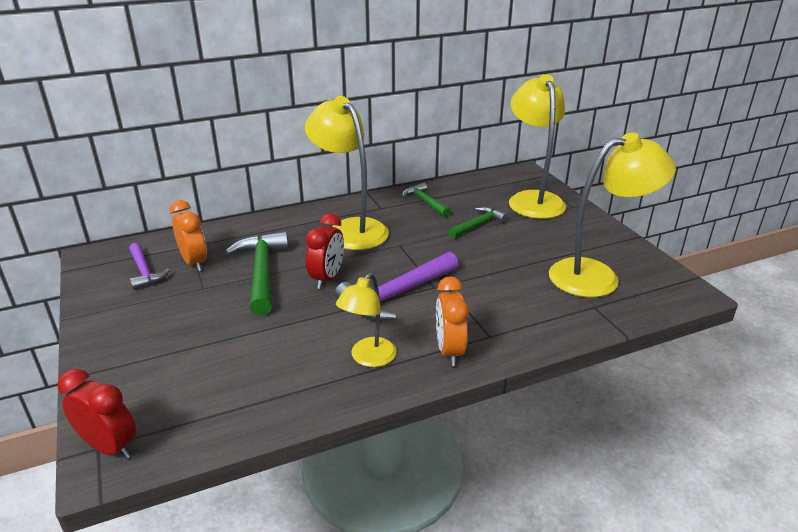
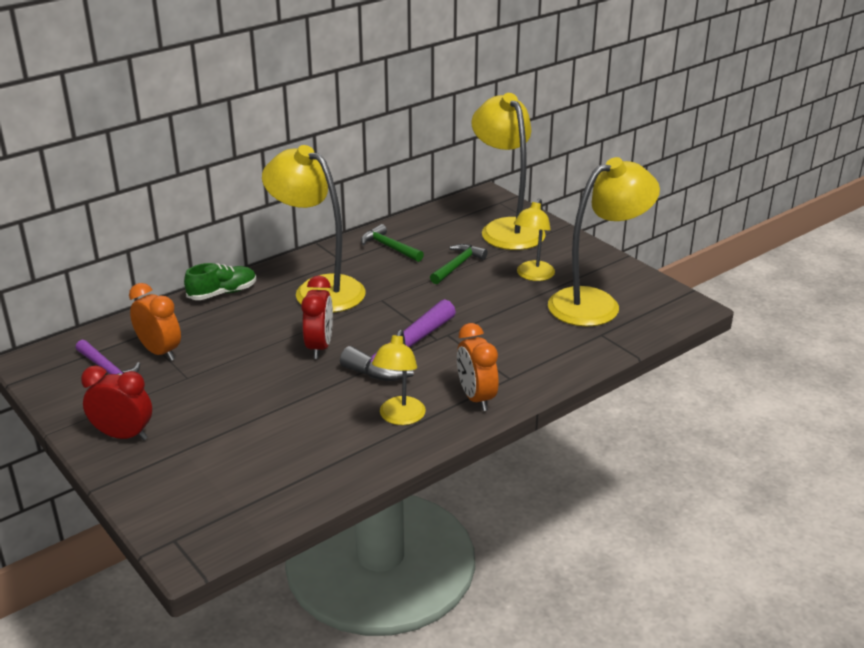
camera: 15 degrees left, 0 degrees up
(109, 447) = (185, 537): red clock -> red clock (123, 435)
(262, 272) = (244, 351): green hammer -> none
(271, 221) = (222, 293): none -> green shoe
(543, 242) = (533, 276): none -> yellow lamp

